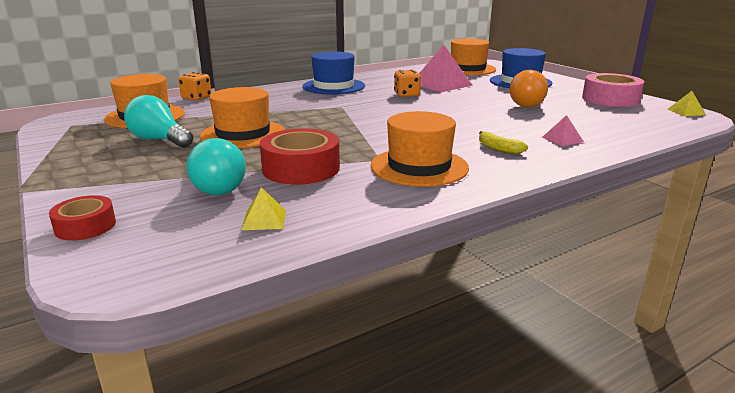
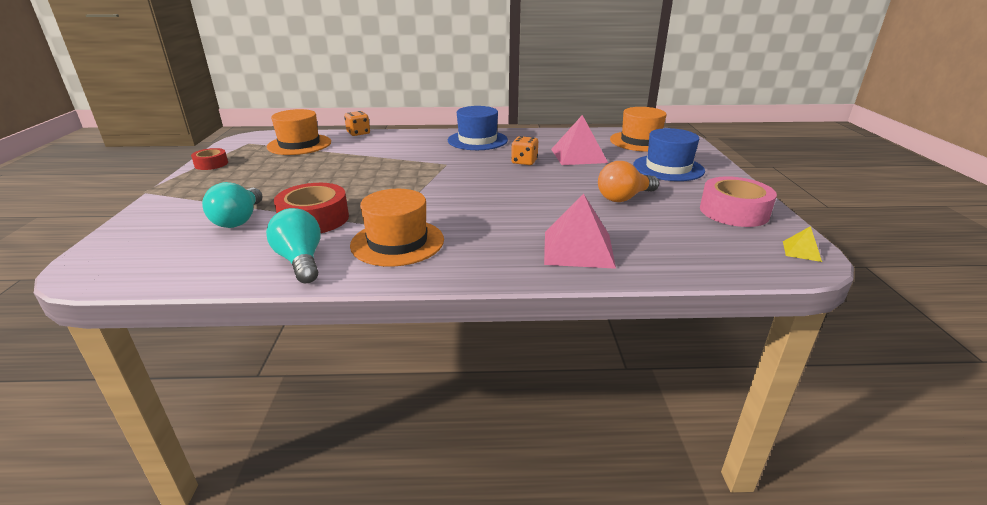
camera: 30 degrees right, 5 degrees up
(85, 226) = (130, 229): red tape -> red tape (211, 164)
(159, 140) = (273, 169): turquoise light bulb -> turquoise light bulb (300, 261)
(243, 134) = (331, 176): orange hat -> none
(264, 220) = (219, 257): yellow pyramid -> none
(498, 148) = (497, 242): yellow banana -> none
(562, 139) = (578, 249): pink pyramid -> pink pyramid, size x2.14

